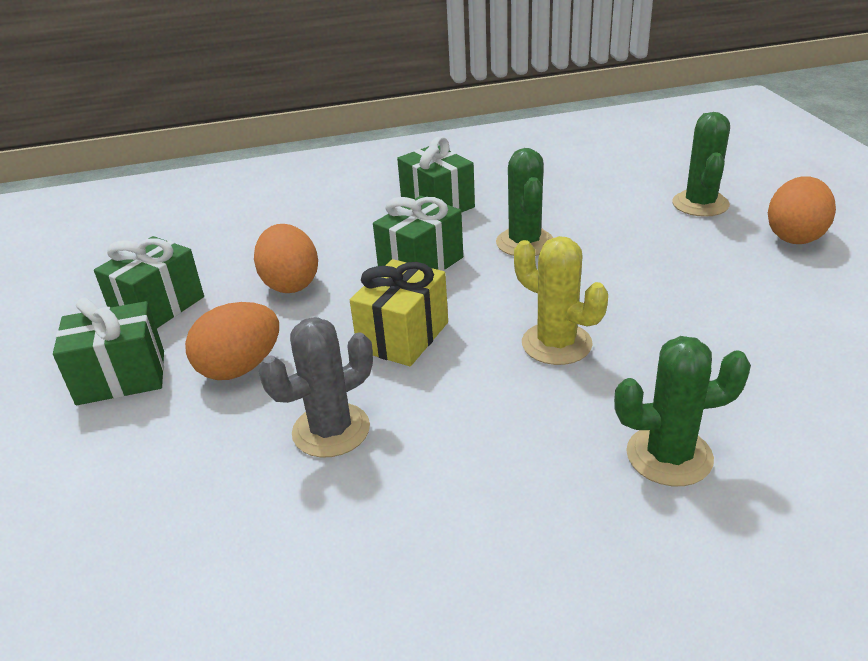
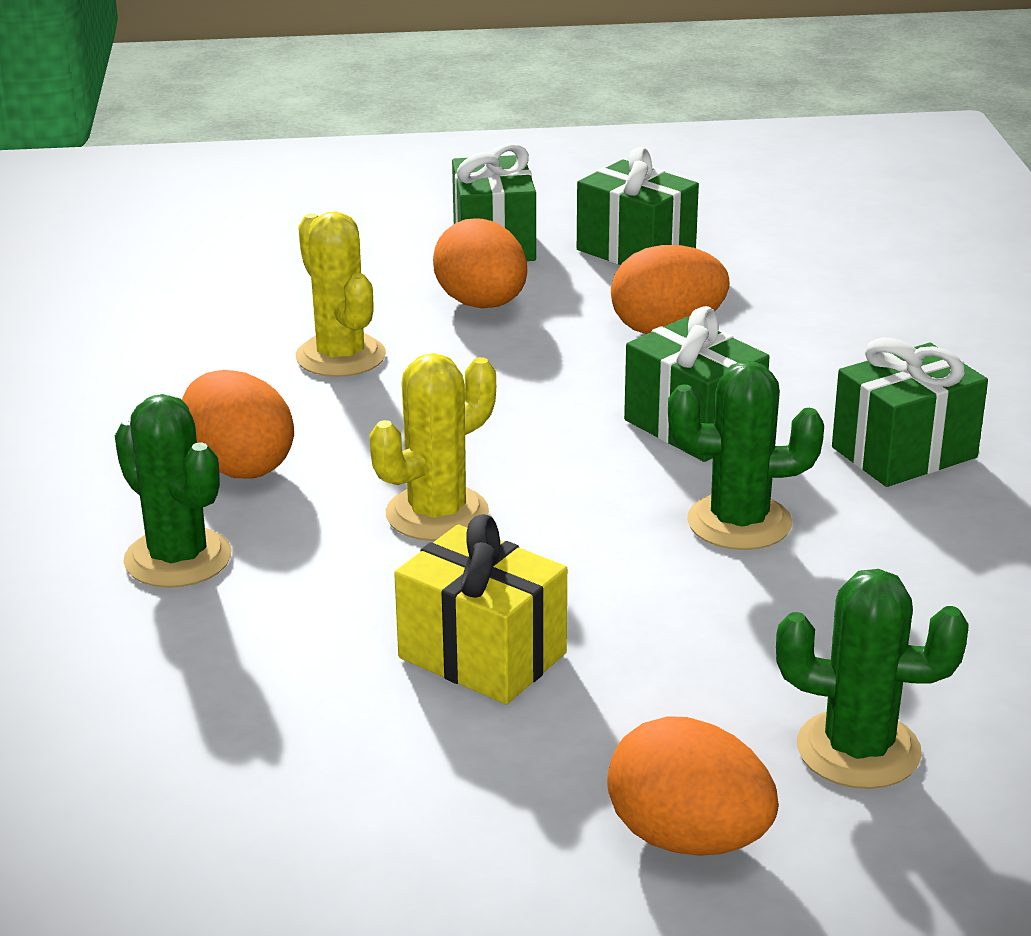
camera: 95 degrees right, 5 degrees down
(331, 430) = (340, 356): grey cactus -> yellow cactus
(403, 336) = (503, 404): yellow gift -> yellow gift (482, 655)
(525, 452) = (239, 466): none -> orange egg
(669, 456) = (178, 558): green cactus -> green cactus turned 45 degrees counterclockwise

